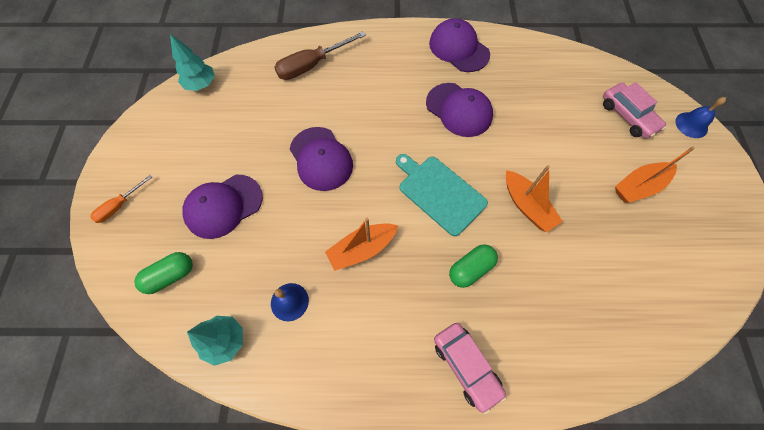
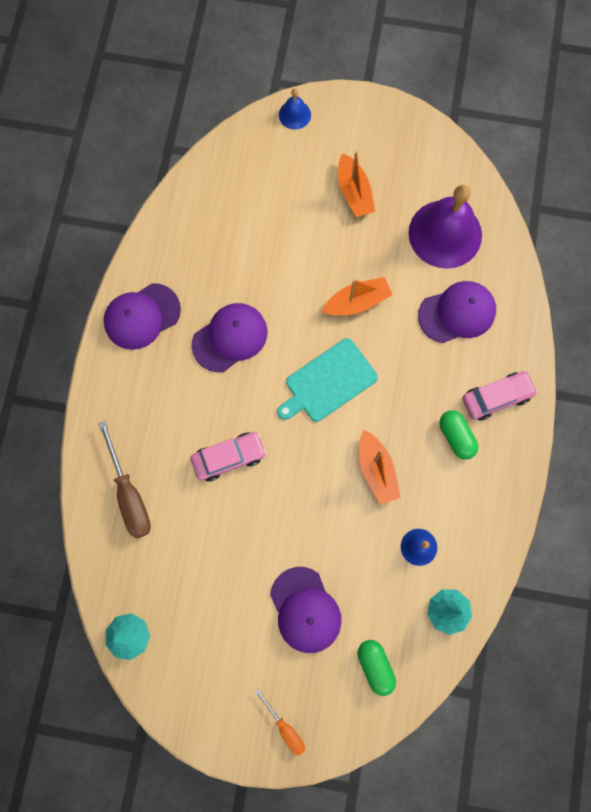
camera: 80 degrees left, 10 degrees up
(321, 159) = (265, 498): purple cap -> purple cap (457, 313)
(470, 269) = (412, 372): green capsule -> green capsule (456, 437)
(627, 116) = (272, 170): pink car -> pink car (229, 457)
(634, 282) = (445, 234): none -> purple bell

